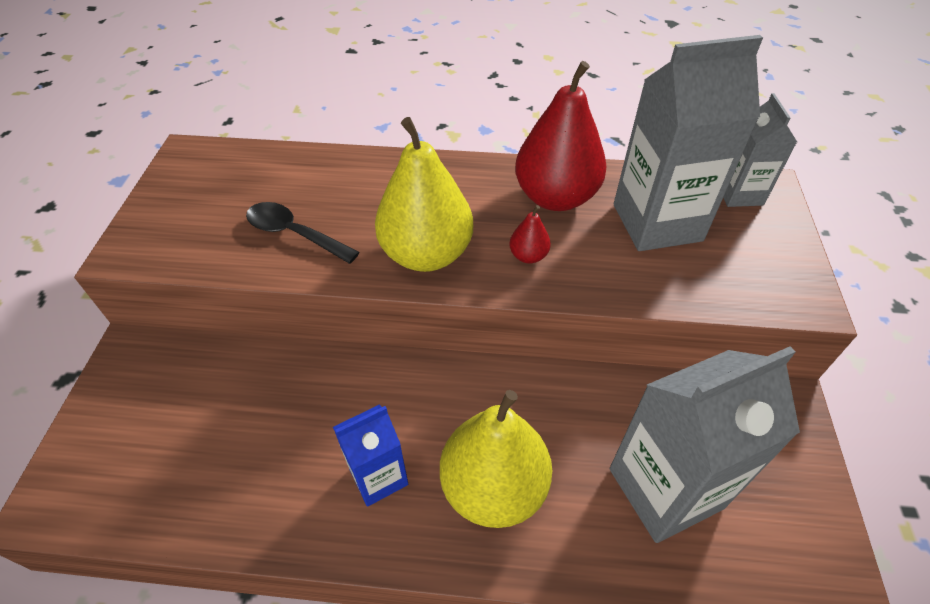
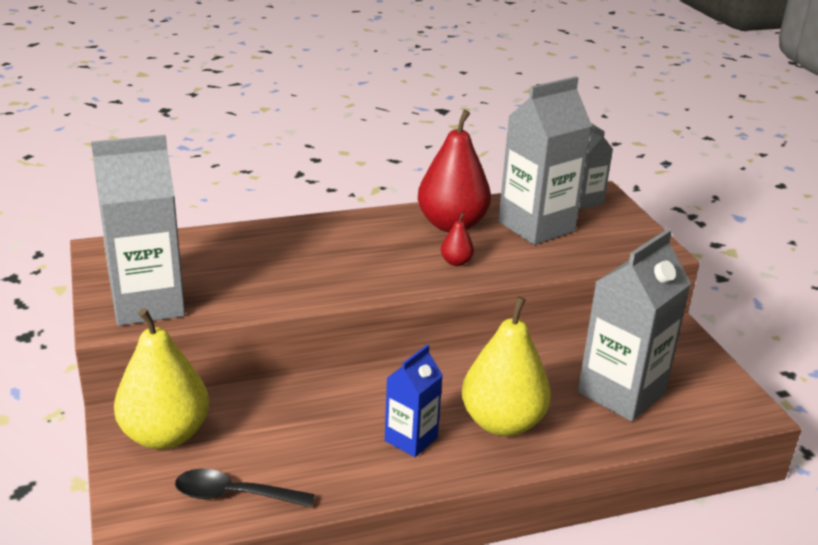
camera: 25 degrees left, 20 degrees down
(175, 235) = (147, 304): none -> grey carton
(294, 234) = (256, 283): black spoon -> black spoon (234, 495)
(426, 254) = (377, 275): yellow pear -> yellow pear (165, 435)

